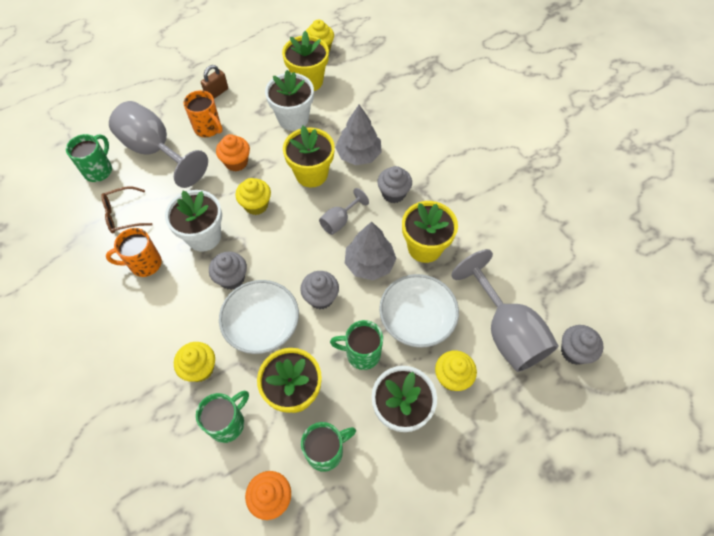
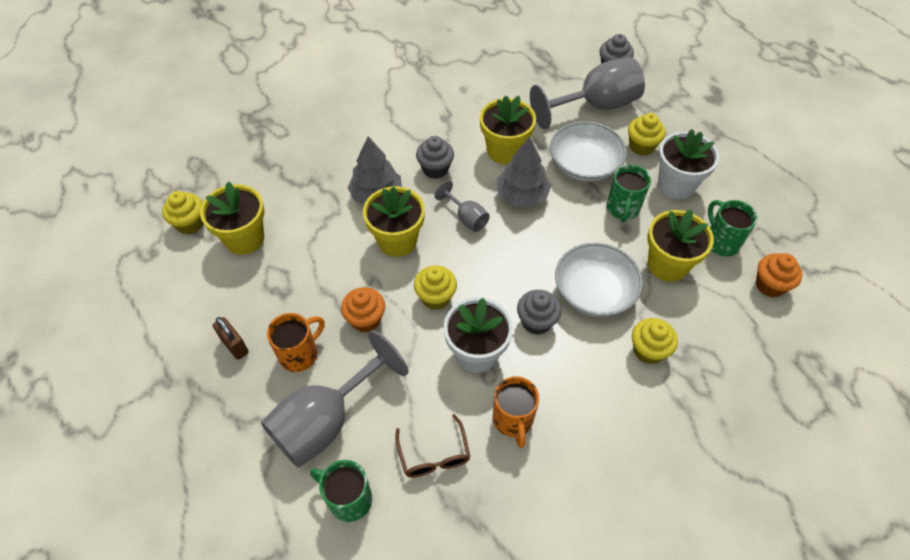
camera: 85 degrees left, 5 degrees down
(228, 423) = (705, 322): green mug -> none
(293, 119) = (306, 256): white flower pot -> none
(321, 297) = (561, 239): grey cupcake -> none

